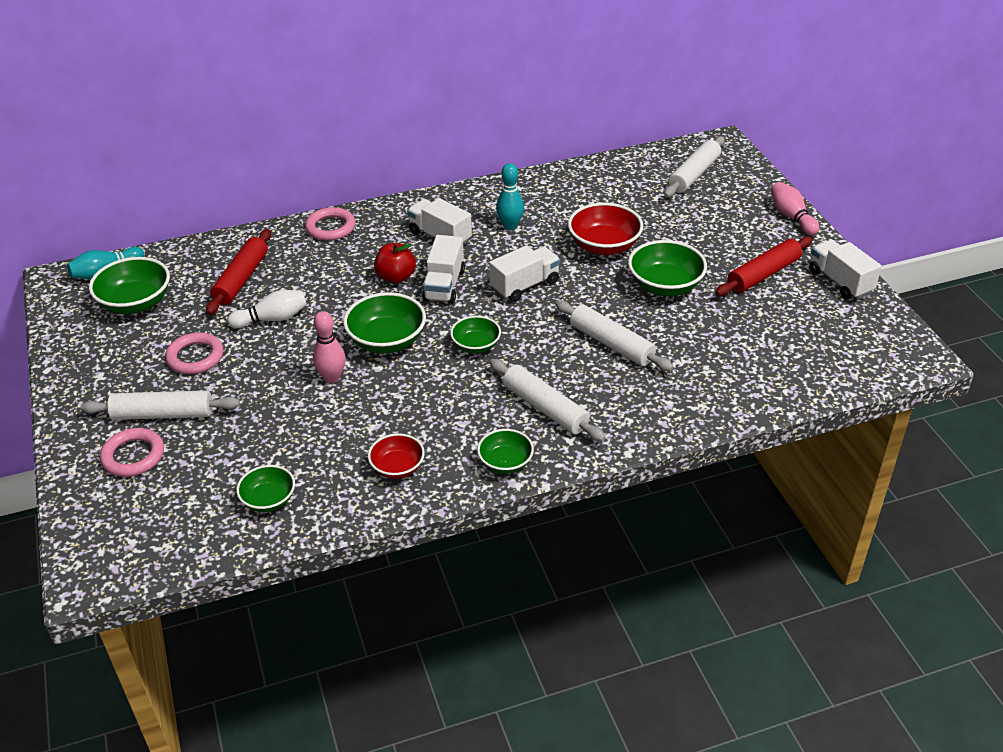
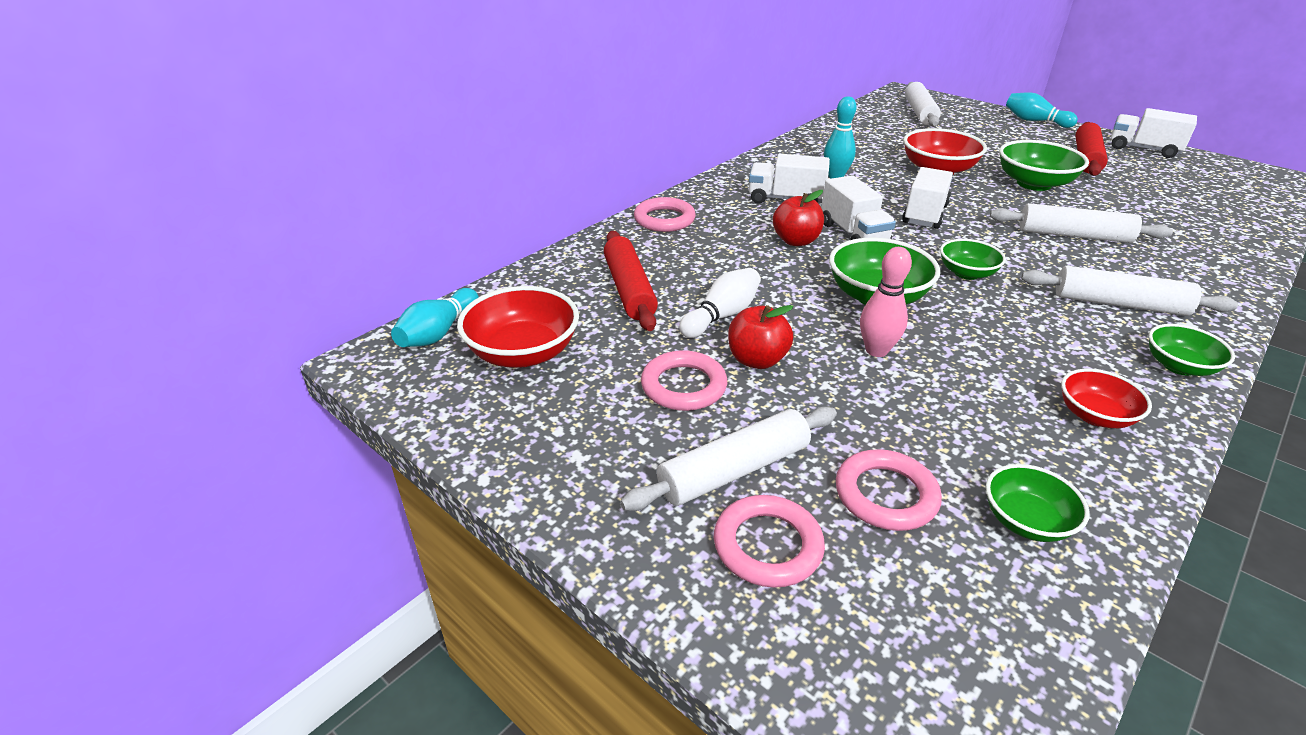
camera: 30 degrees left, 5 degrees down
(136, 303) = (523, 353): green bowl -> red bowl
(219, 458) = (885, 495): none -> pink ring
(254, 356) = (757, 360): none -> red apple
(791, 217) = (1035, 121): pink bowling pin -> turquoise bowling pin

